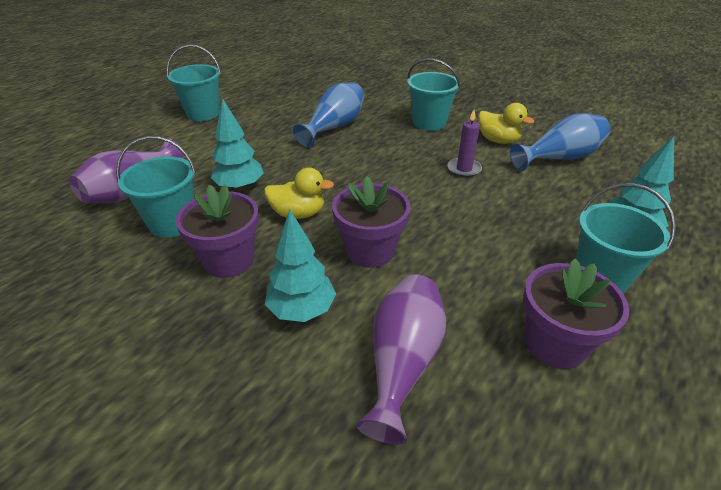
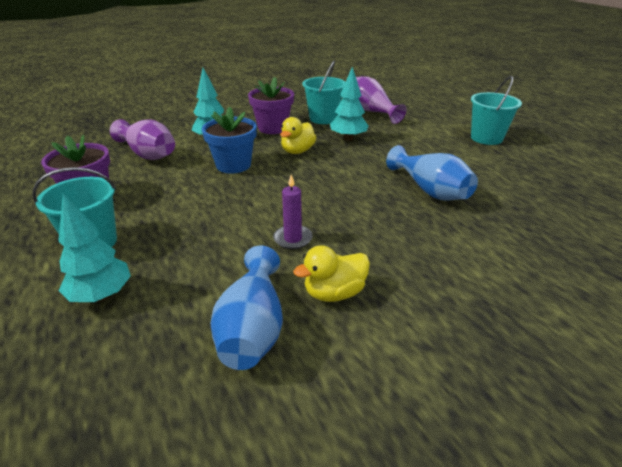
camera: 115 degrees right, 5 degrees down
(370, 251) = (233, 165): purple flower pot -> blue flower pot
(429, 122) = (414, 254): turquoise bucket -> none

